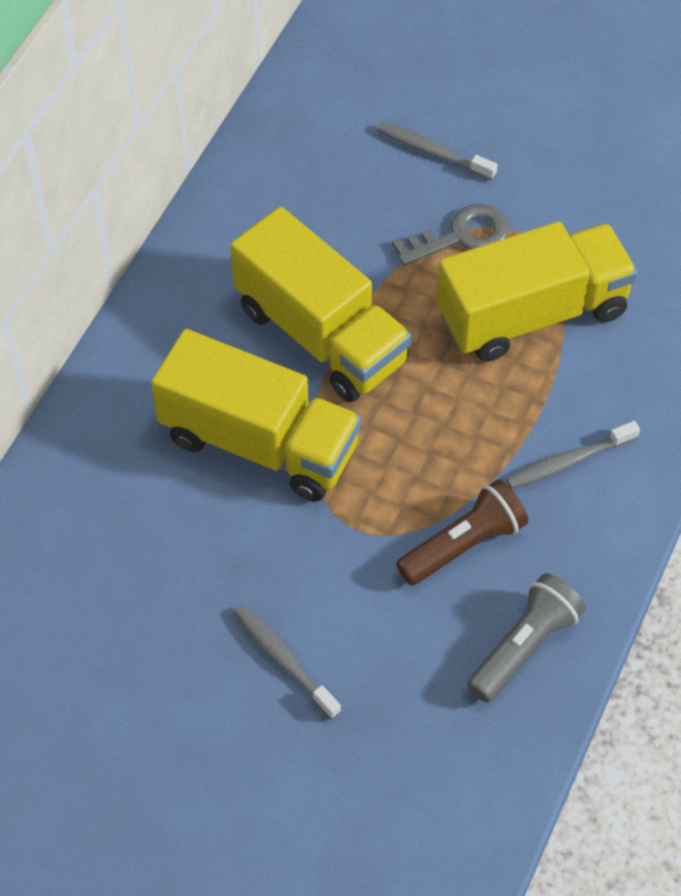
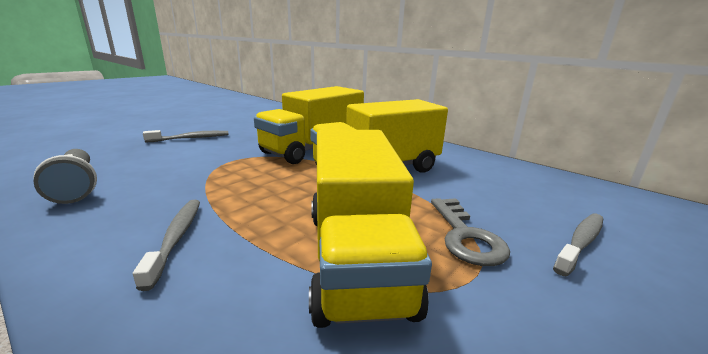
camera: 105 degrees right, 35 degrees down
(464, 544) = (177, 183): brown flashlight -> none

